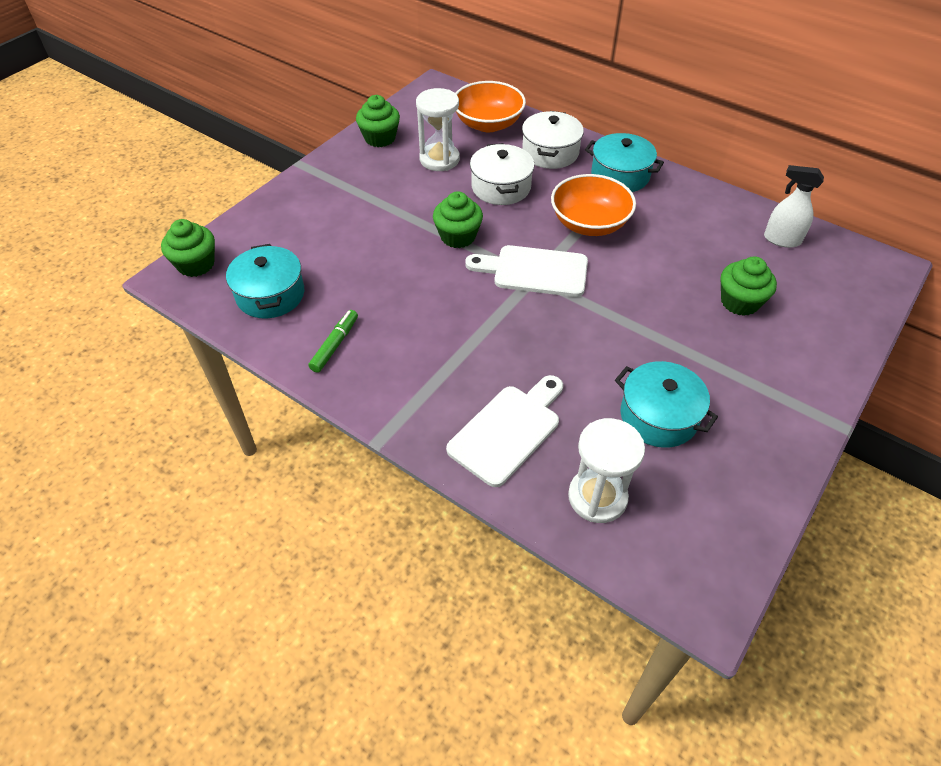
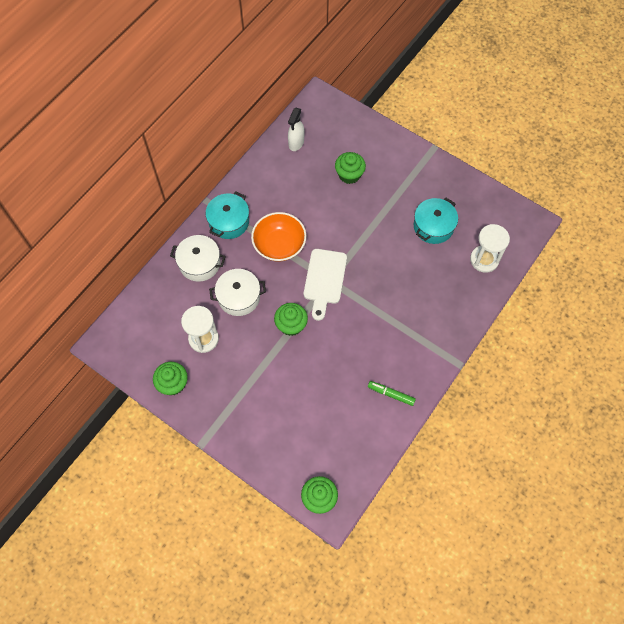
camera: 90 degrees left, 15 degrees up
(270, 295) = (348, 440): turquoise pot -> none
(488, 124) = (159, 304): orange bowl -> none
(508, 431) = (448, 298): white cutting board -> none

